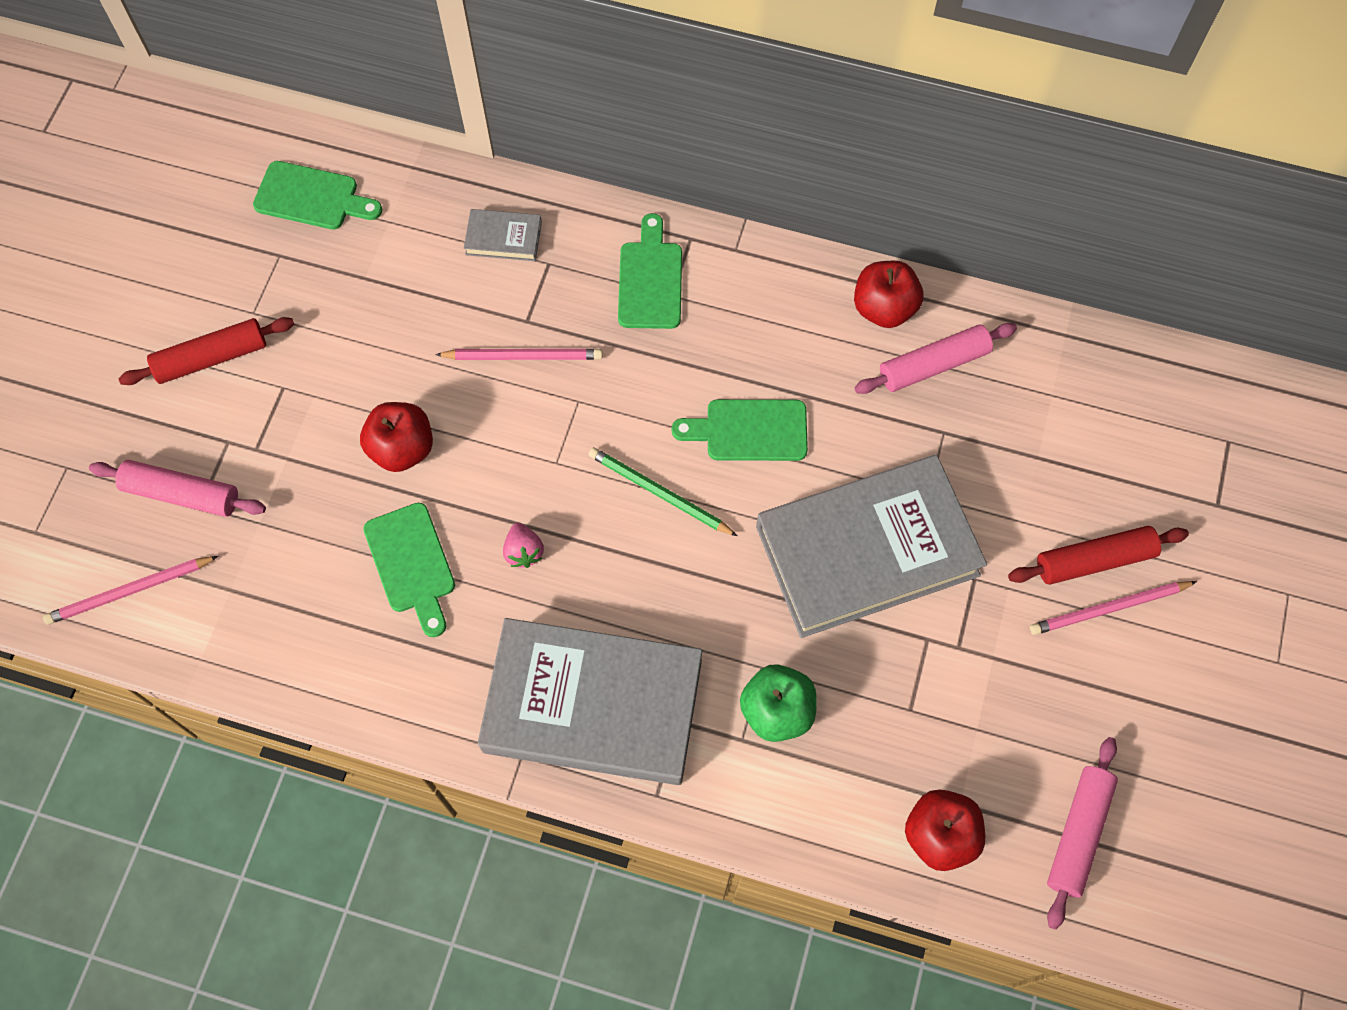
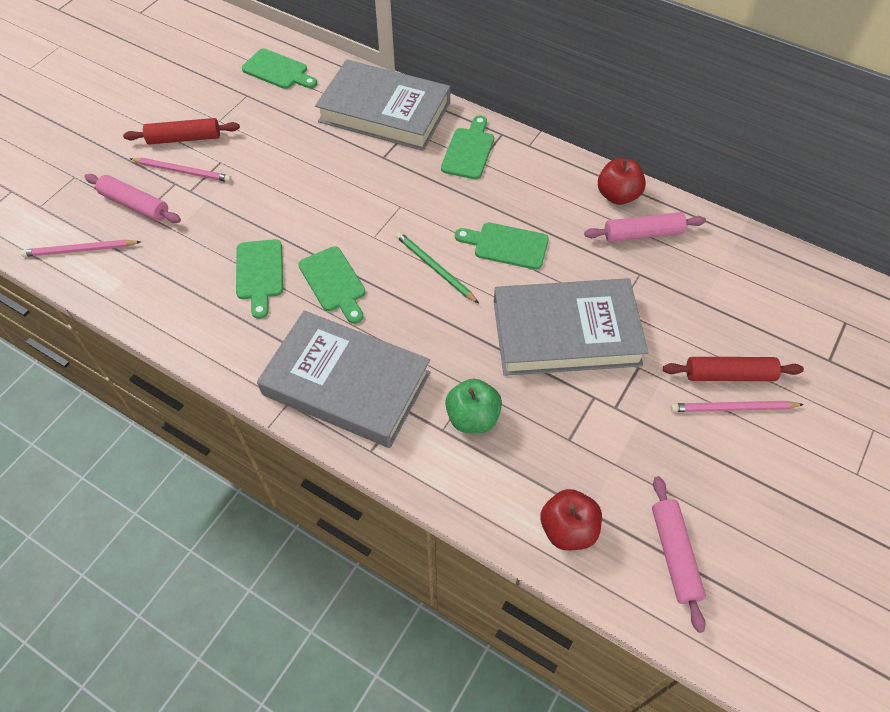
camera: 15 degrees right, 10 degrees down
(402, 448) = (279, 209): red apple -> none
(503, 238) = (384, 112): grey book -> grey book, size x2.49
(523, 356) = (374, 175): pink pencil -> pink pencil (183, 171)
(524, 551) = (334, 282): pink strawberry -> green cutting board
(1077, 833) = (674, 555): pink rolling pin -> pink rolling pin turned 45 degrees counterclockwise

